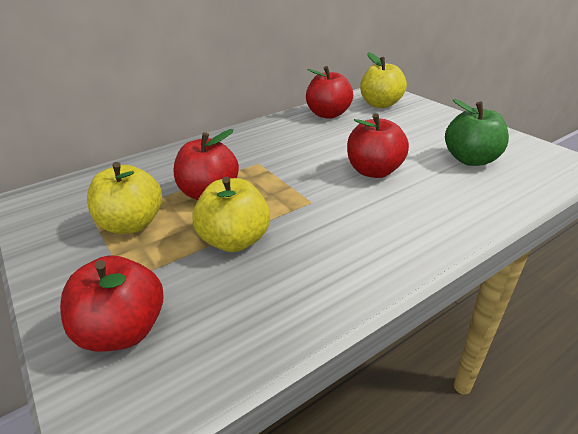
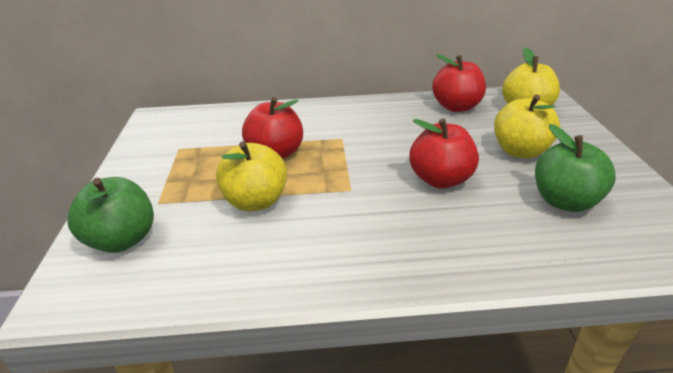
camera: 30 degrees right, 0 degrees up
(123, 331) = (122, 240): red apple -> green apple
(132, 224) = (199, 160): yellow apple -> yellow apple (520, 151)

